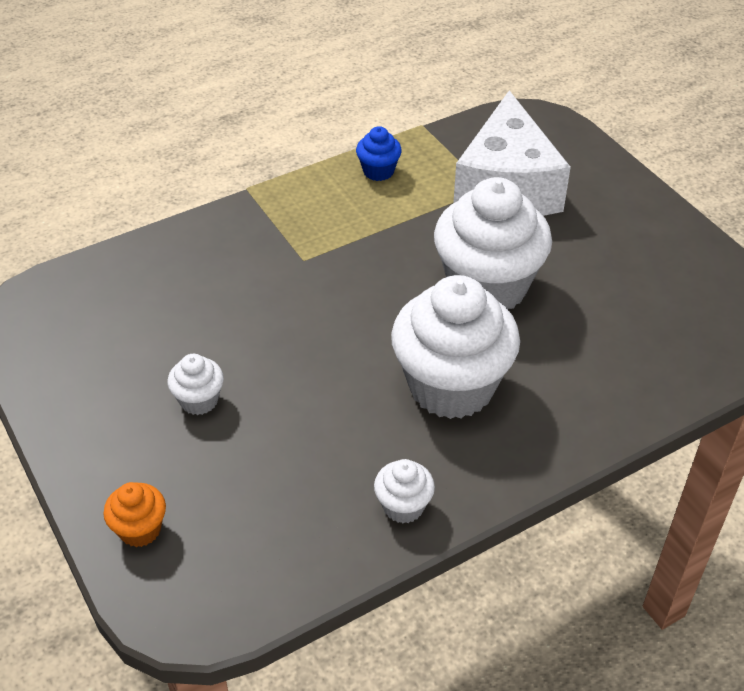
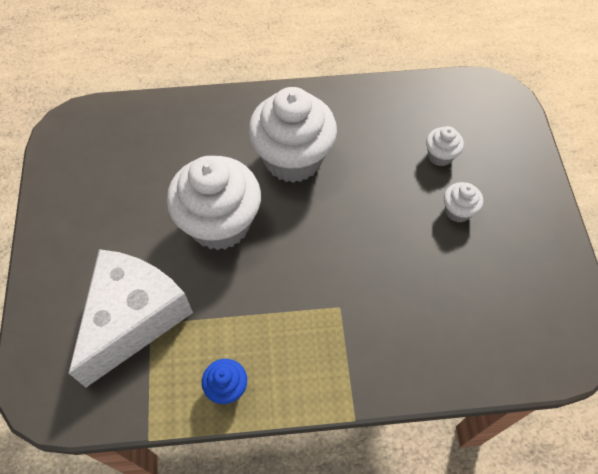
camera: 155 degrees left, 15 degrees up
(140, 529) = (513, 142): orange cupcake -> none
(403, 506) = (361, 101): white cupcake -> white cupcake (440, 156)

